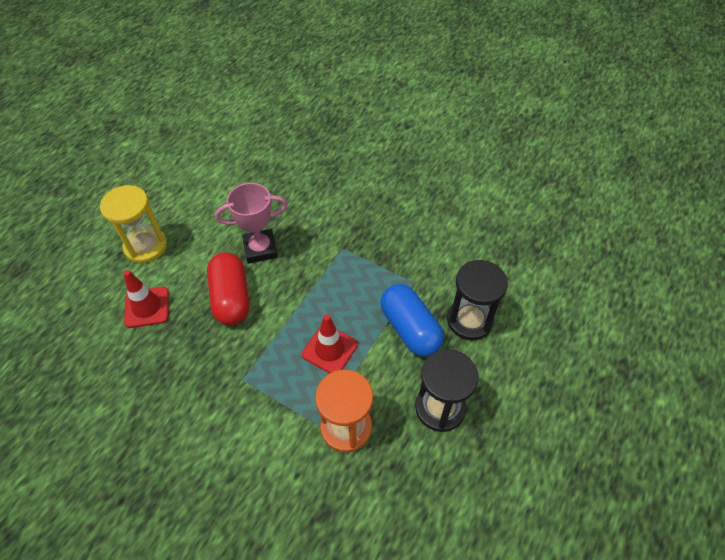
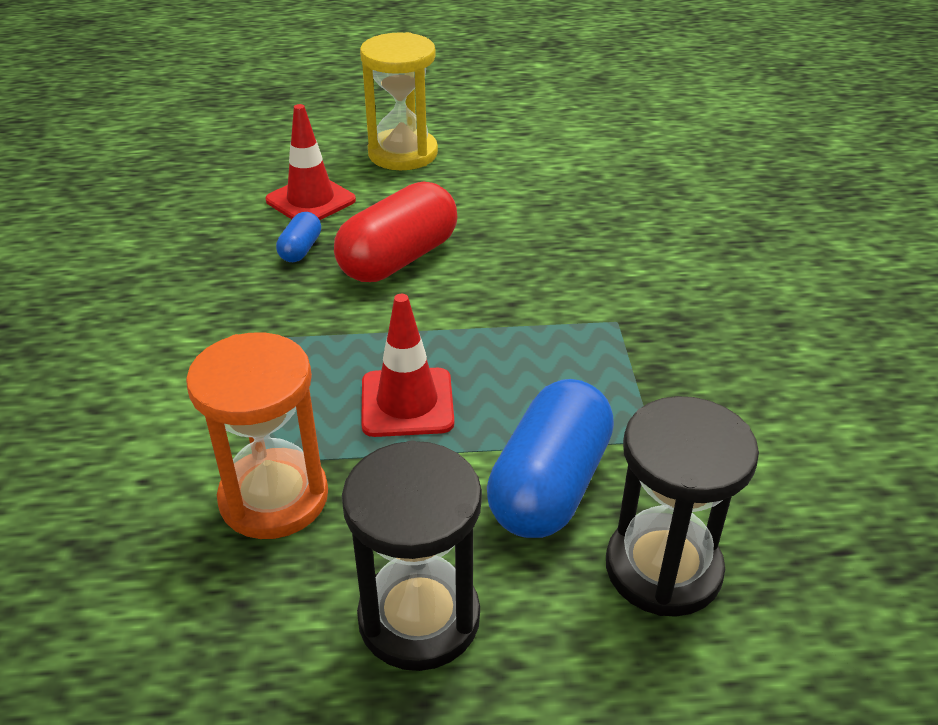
camera: 55 degrees right, 15 degrees down
(185, 333) = (300, 249): none -> blue capsule
(260, 249) = (512, 242): pink trophy -> none

